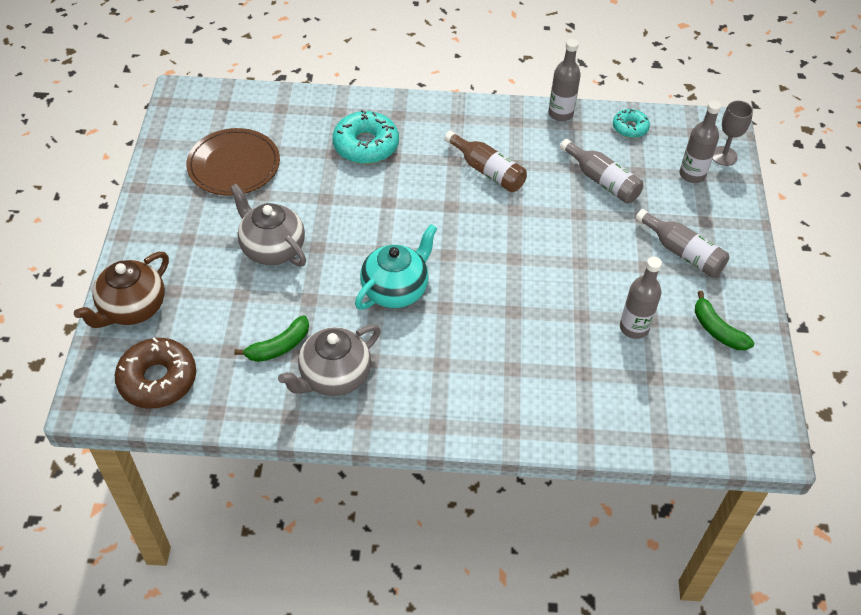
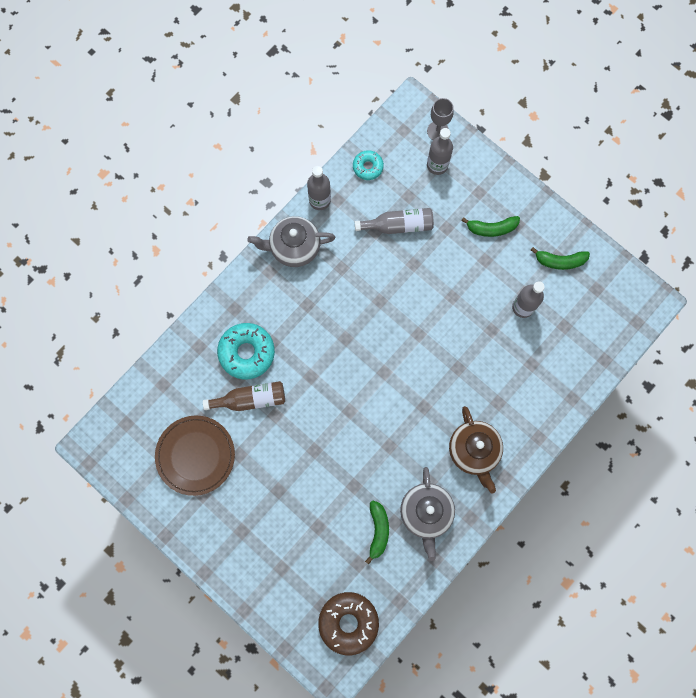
camera: 50 degrees left, 25 degrees up
(132, 309) = (277, 604): brown teapot -> brown teapot (474, 451)
(272, 248) = (293, 481): grey teapot -> grey teapot (294, 247)
(396, 290) = (387, 426): turquoise teapot -> none
(487, 171) = (333, 291): brown bottle -> brown bottle (250, 399)
(682, 252) = (491, 228): grey bottle -> green banana

